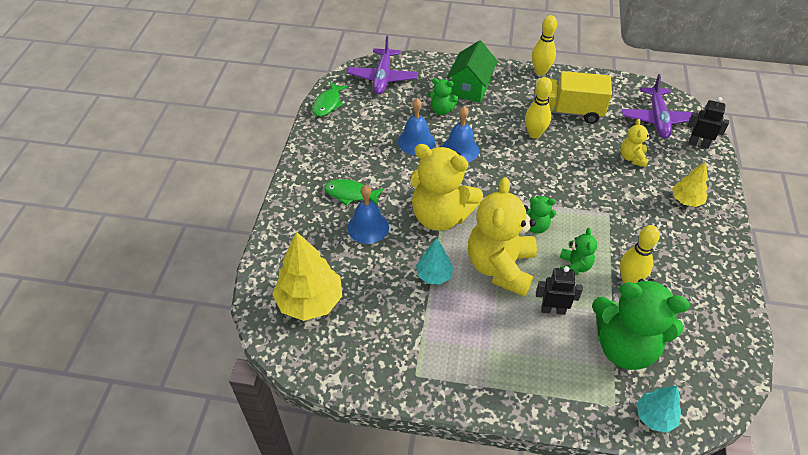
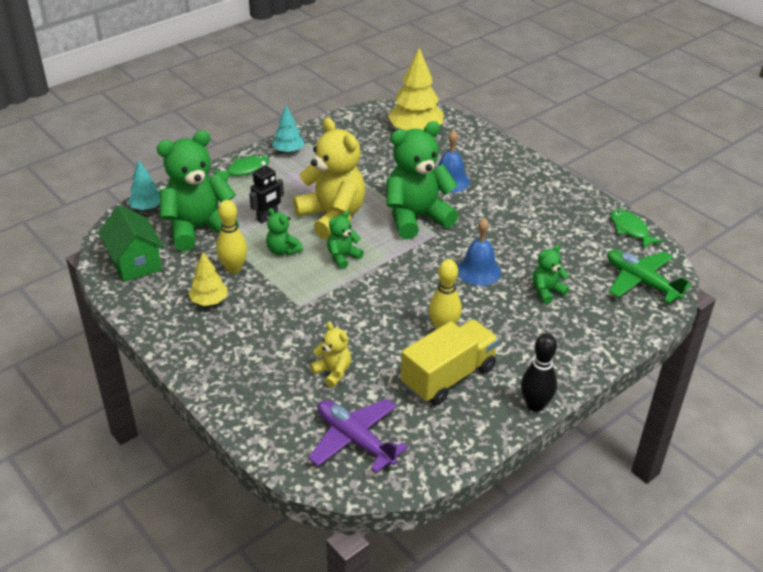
camera: 130 degrees right, 10 degrees down
(350, 194) = (495, 189): green fish -> green fish (245, 170)
(383, 77) = (641, 282): purple plane -> green plane
(416, 141) = (519, 252): blue bell -> none
(434, 275) = (367, 185): turquoise tree -> turquoise tree (288, 151)
(440, 216) = (416, 218): yellow teddy bear -> green teddy bear
(470, 88) = (562, 332): green house -> green house (135, 262)
(540, 71) = (535, 405): yellow bowling pin -> black bowling pin
(686, 200) = (245, 365): yellow tree -> yellow tree (209, 301)
(698, 144) = (285, 440): black robot -> none

